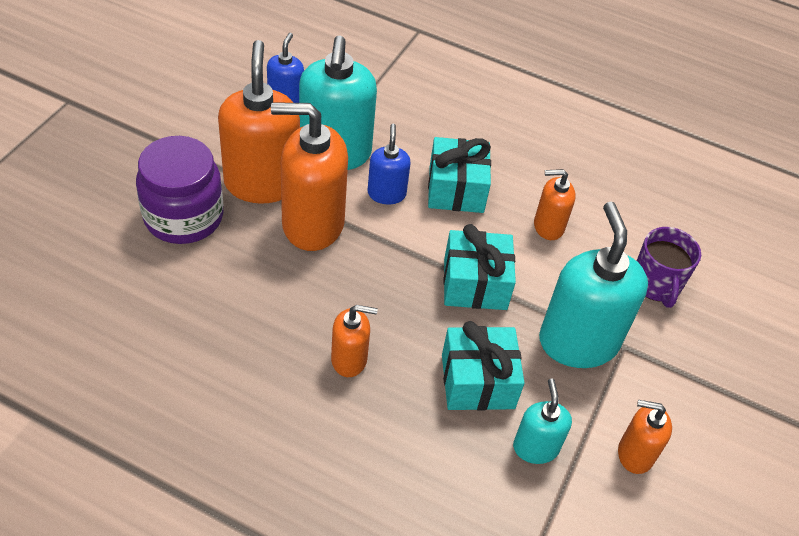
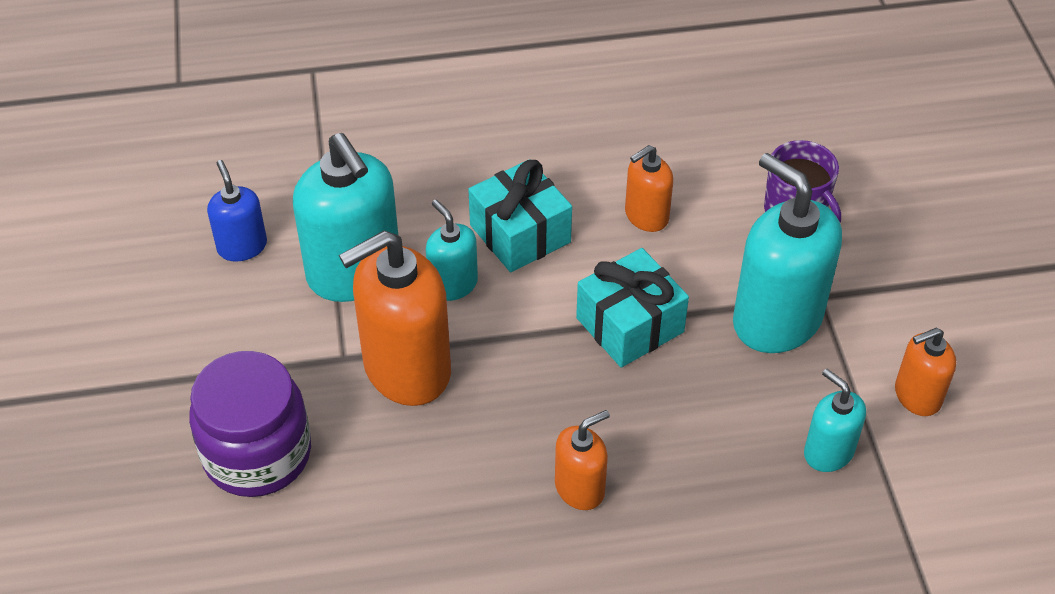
camera: 30 degrees left, 0 degrees up
(262, 183) = (307, 358): orange soap dispenser -> none
(386, 193) = (453, 284): blue soap dispenser -> turquoise soap dispenser
(477, 381) = (720, 424): turquoise gift -> none

